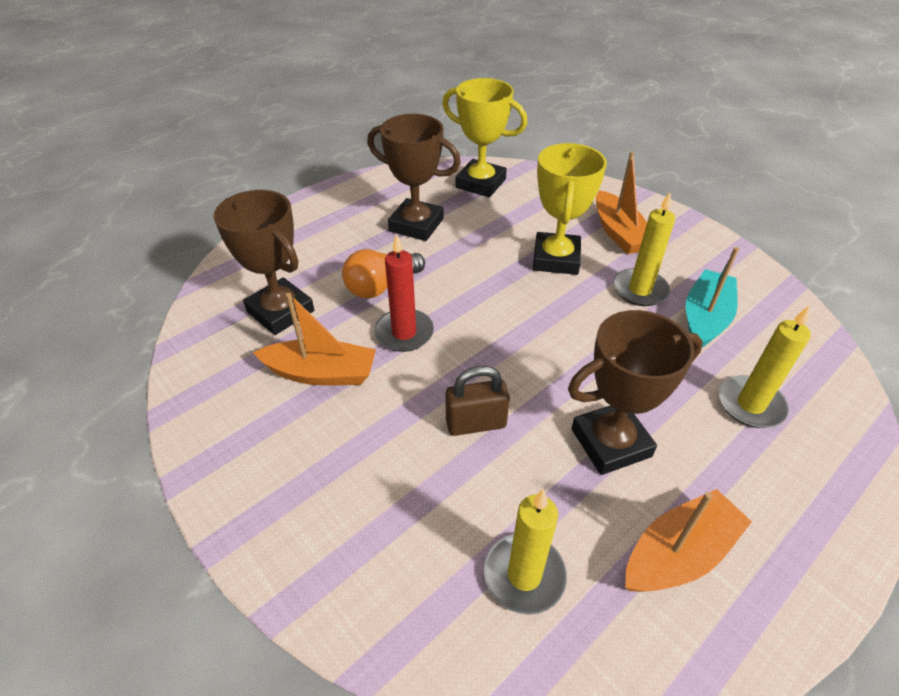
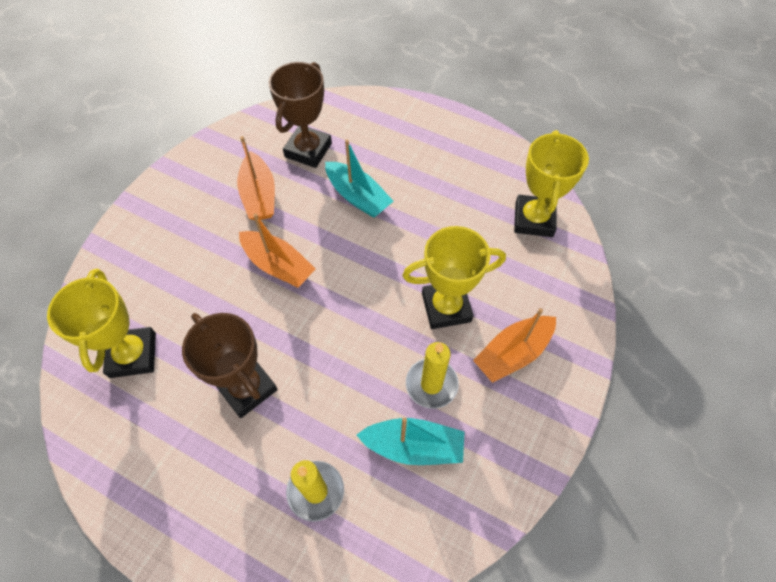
camera: 70 degrees right, 15 degrees up
(381, 286) = (358, 196): orange light bulb -> turquoise boat
(404, 333) = (313, 228): red candle -> none
(416, 225) = (444, 192): brown trophy -> none
(476, 423) = (241, 297): brown padlock -> none
(524, 575) = (133, 355): yellow candle -> yellow trophy
(678, 553) = (164, 445): orange boat -> orange boat (278, 265)

